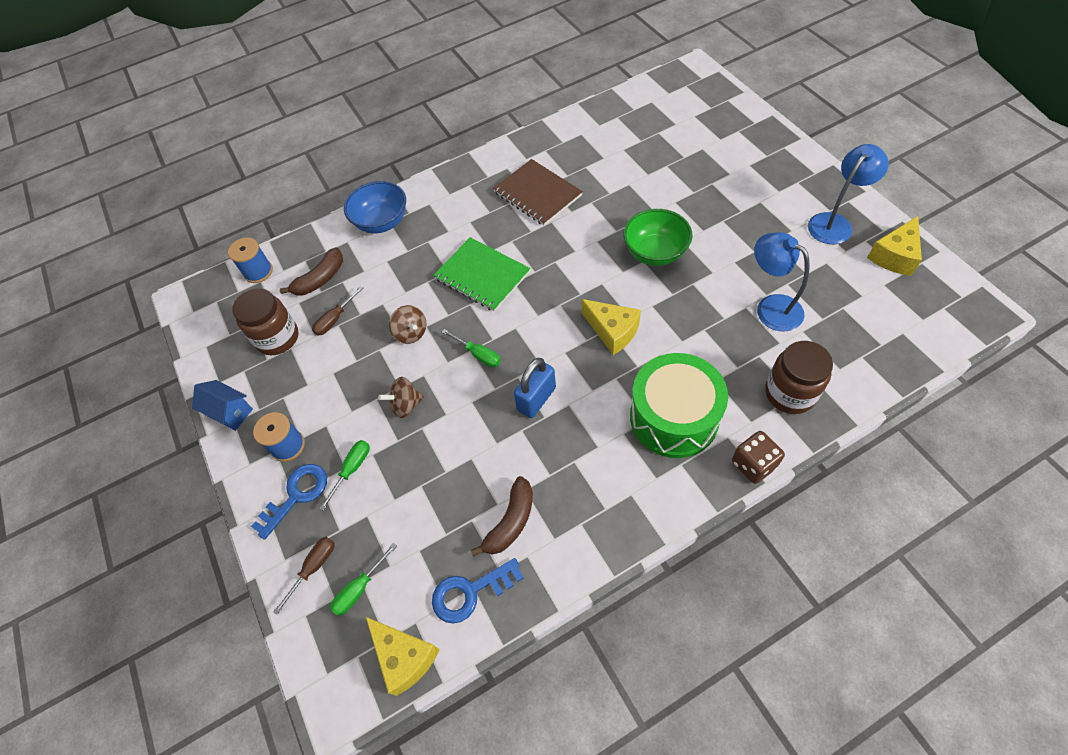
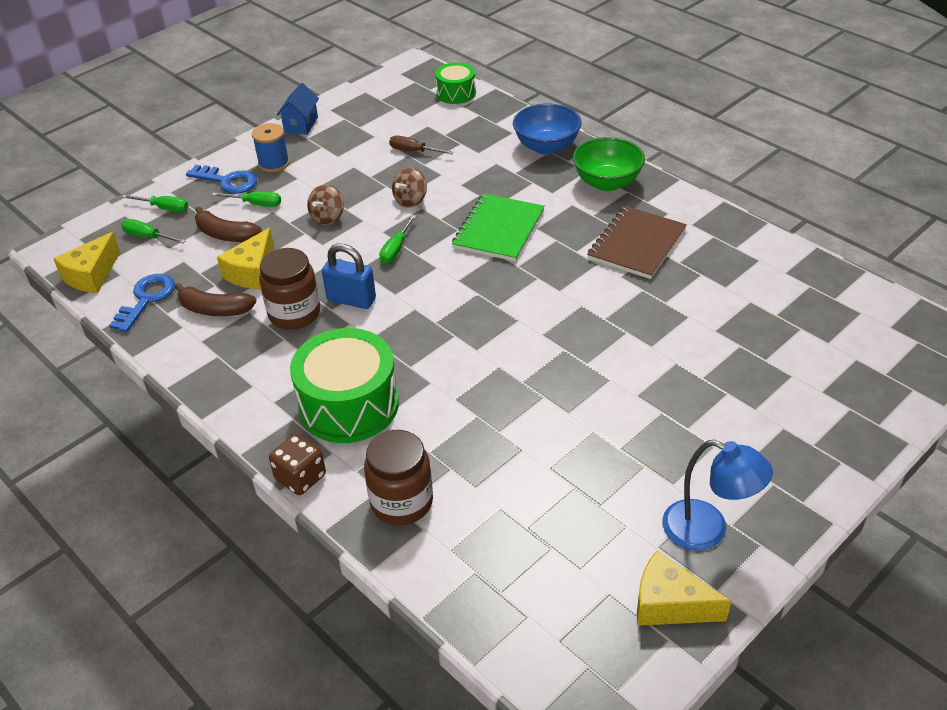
camera: 70 degrees right, 15 degrees down
(258, 272) = (456, 93): blue spool -> green drum
(277, 338) = (384, 126): brown jar -> brown jar (294, 313)
(314, 567) = (164, 208): brown screwdriver -> green screwdriver
(320, 279) = (459, 130): brown banana -> brown banana (225, 235)
(406, 405) = (327, 218): brown spinning top -> brown spinning top turned 120 degrees counterclockwise
(470, 592) = (146, 299): blue key -> blue key turned 60 degrees clockwise
(612, 331) = (452, 339): yellow cheese -> yellow cheese (252, 272)
(655, 253) = (581, 356): green bowl -> green bowl (607, 183)
(771, 307) = (529, 473): blue lamp -> none

